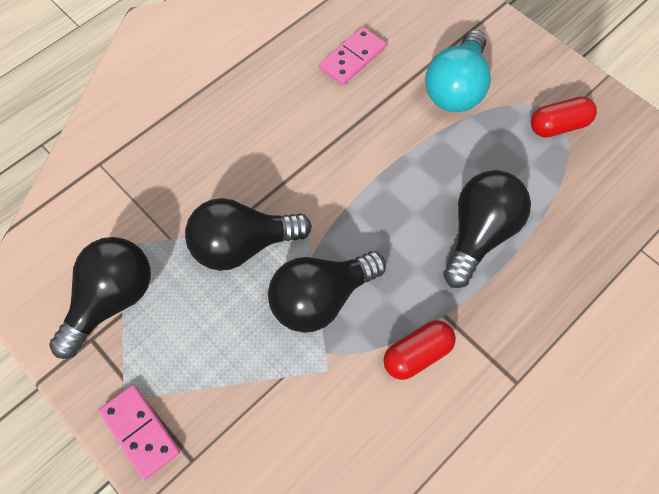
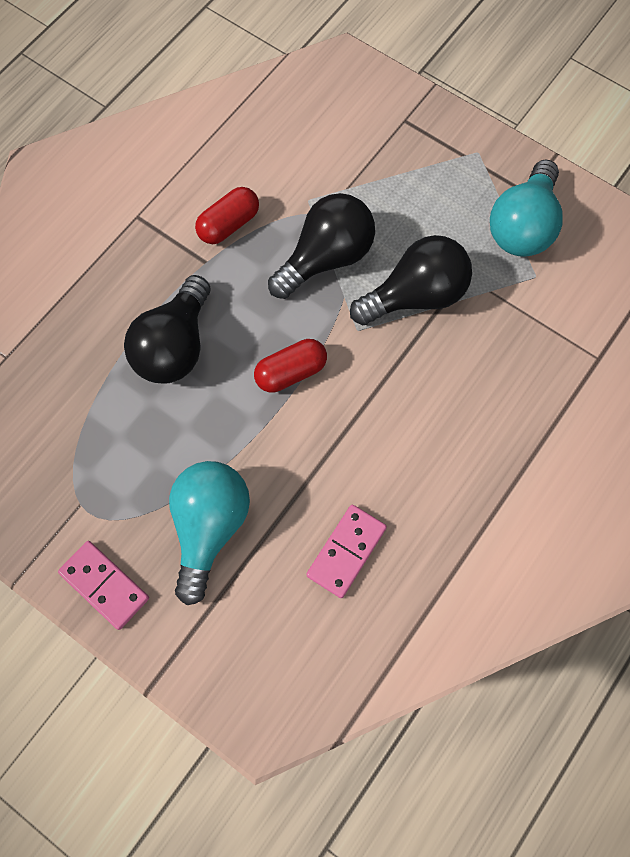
camera: 170 degrees right, 5 degrees up
(112, 300) = (523, 226): black light bulb -> turquoise light bulb
(140, 431) = (454, 132): pink domino -> pink domino (104, 585)
(558, 126) = (84, 493): red capsule -> red capsule (291, 372)

